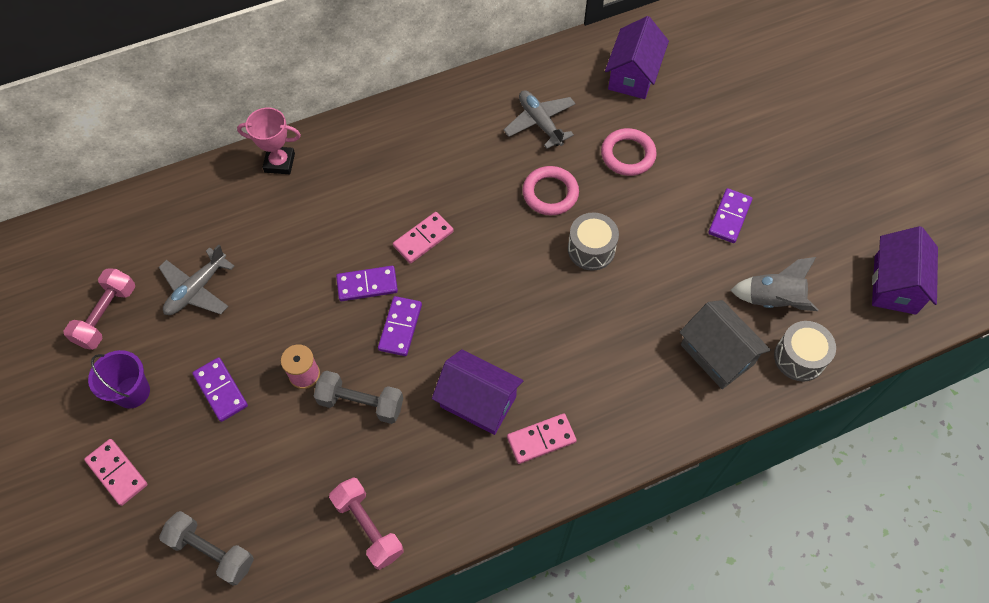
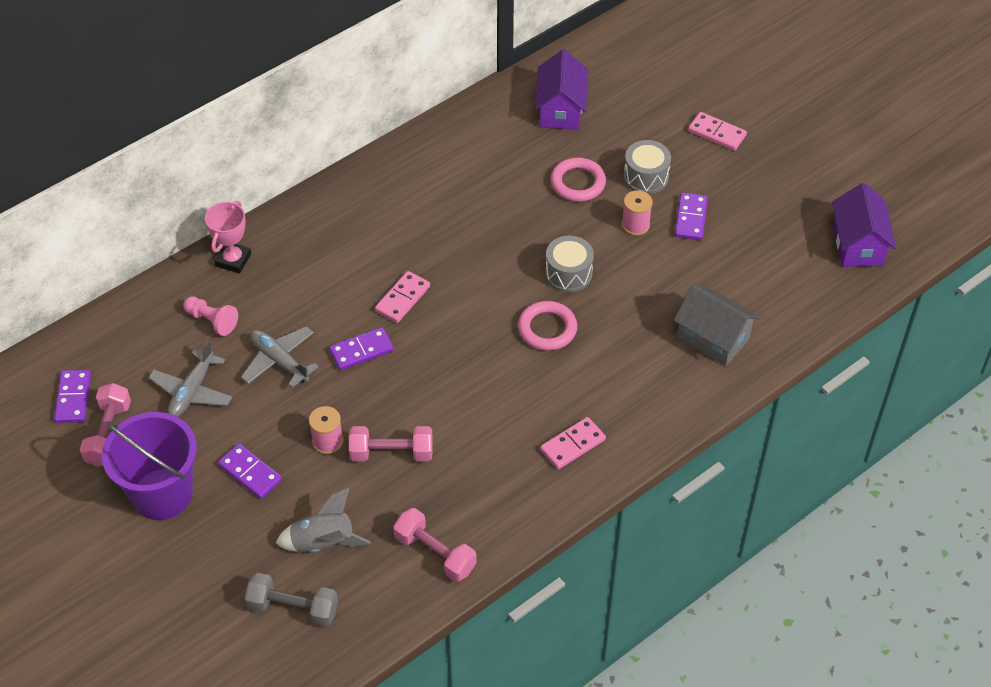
camera: 15 degrees left, 10 degrees down
(117, 473) = (174, 565): pink domino -> pink domino (717, 133)
(132, 392) = (162, 494): purple bucket -> purple bucket, size x1.73
(239, 220) = (212, 321): none -> pink pawn
(279, 162) = (233, 260): pink trophy -> pink trophy turned 60 degrees counterclockwise
(361, 403) = (391, 453): grey dumbbell -> pink dumbbell
(400, 327) = (407, 380): purple domino -> purple domino (73, 398)
(478, 401) = (503, 427): purple house -> none
(540, 123) = (483, 171): grey plane -> grey plane (279, 361)
(550, 193) = (513, 232): pink ring -> pink ring (547, 329)
(672, 212) = (635, 225): none -> pink spool
(772, 300) = (751, 281): grey rocket -> grey rocket (323, 543)
(799, 358) = (788, 324): grey drum -> grey drum (646, 177)

